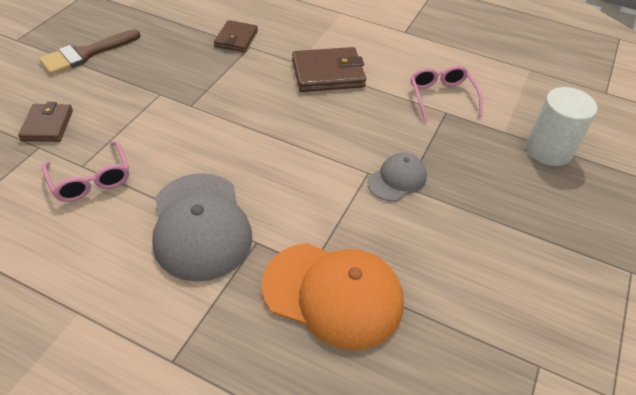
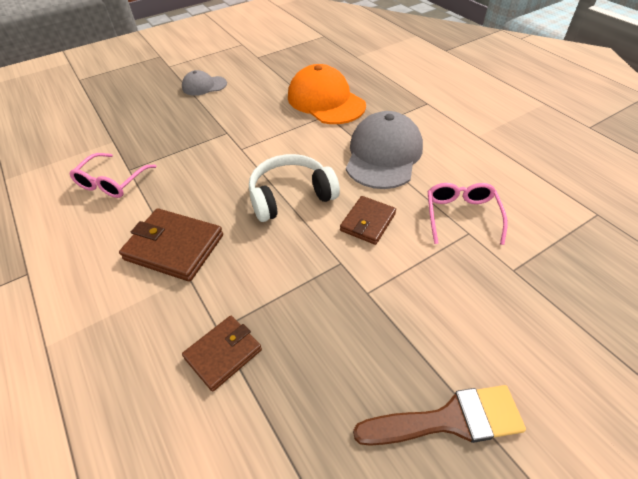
camera: 145 degrees left, 0 degrees up
(47, 125) = (505, 295): brown wallet -> brown wallet (367, 222)
(271, 141) = (290, 196): none -> white headphones
(397, 179) = (227, 138): grey cap -> grey cap (204, 86)
(548, 150) = (107, 121): white cylinder -> none

